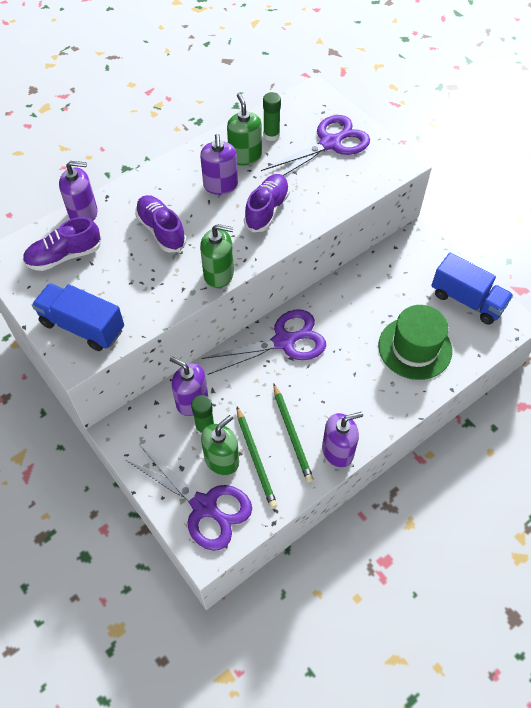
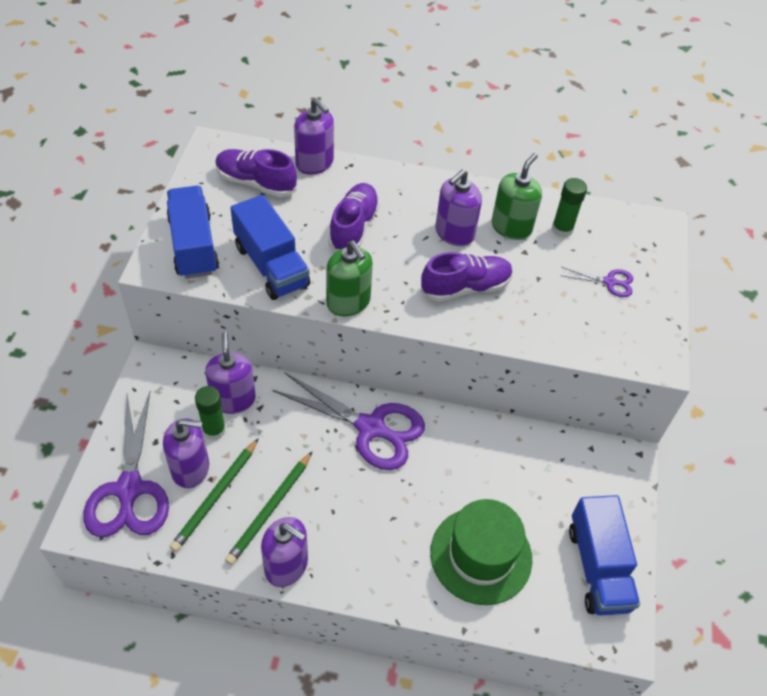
camera: 45 degrees right, 5 degrees down
(147, 294) = (271, 266): none -> blue truck
(222, 460) = (190, 468): green soap dispenser -> purple soap dispenser
(330, 144) = (609, 282): purple scissors -> purple scissors, size x0.46

